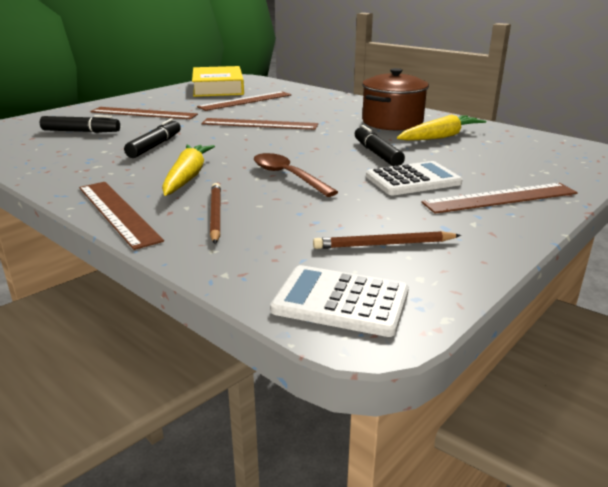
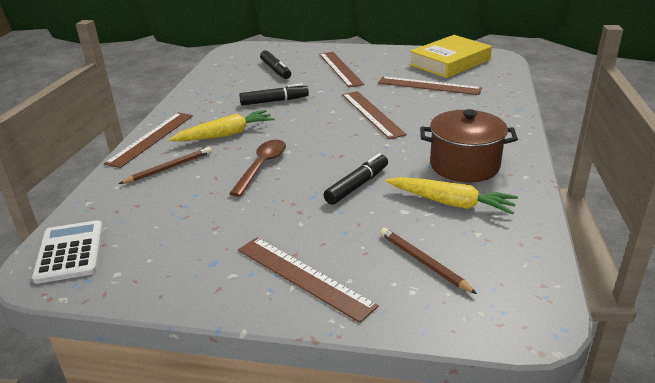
camera: 60 degrees right, 5 degrees up
(384, 244) = (163, 244): brown pencil -> brown pencil (423, 262)
(413, 180) = (307, 221): white calculator -> none

